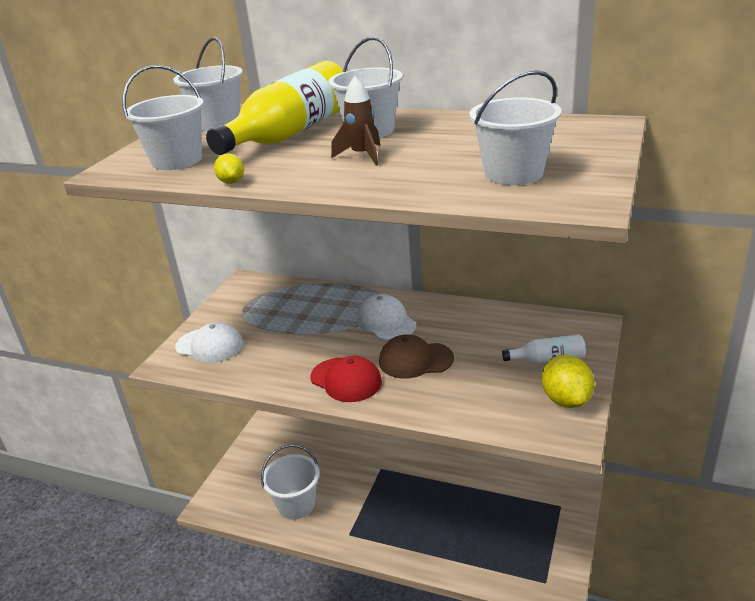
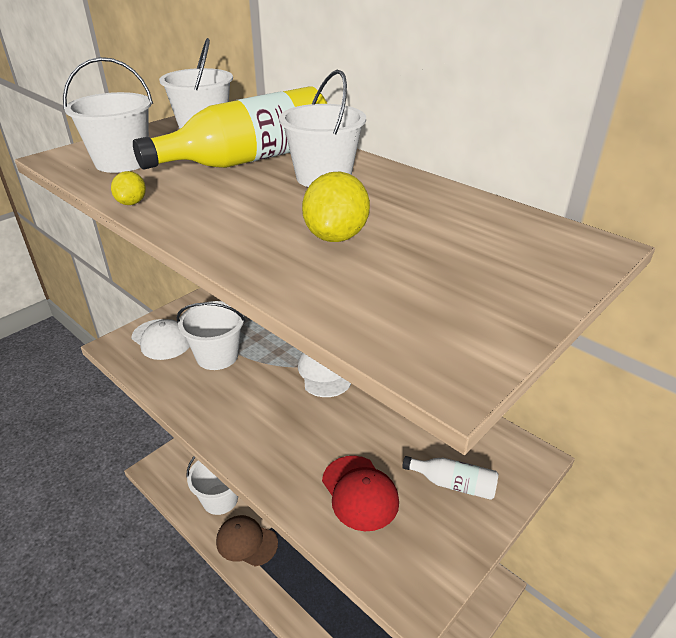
camera: 20 degrees right, 5 degrees up
(346, 380) = (244, 424): red cap -> red cap (359, 492)
(362, 156) = (281, 208): brown rocket -> none
(415, 360) = (321, 428): brown cap -> brown cap (246, 542)
(513, 173) = (409, 287): white bucket -> white bucket (217, 356)
(566, 400) = (440, 547): yellow lemon -> yellow lemon (336, 236)

